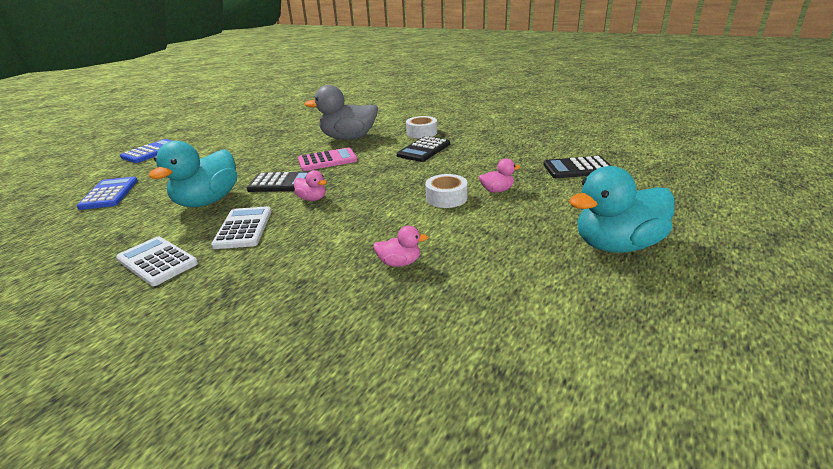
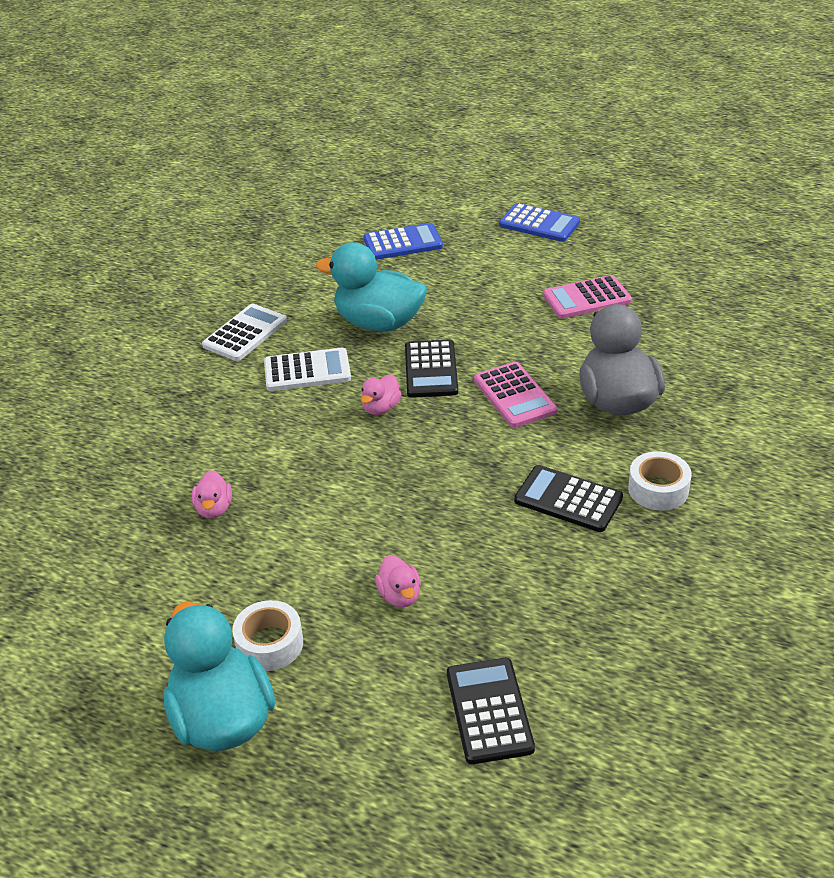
camera: 85 degrees right, 10 degrees up
(249, 142) = (586, 298): none -> pink calculator
(446, 198) = (377, 539): white tape -> white tape (269, 644)

